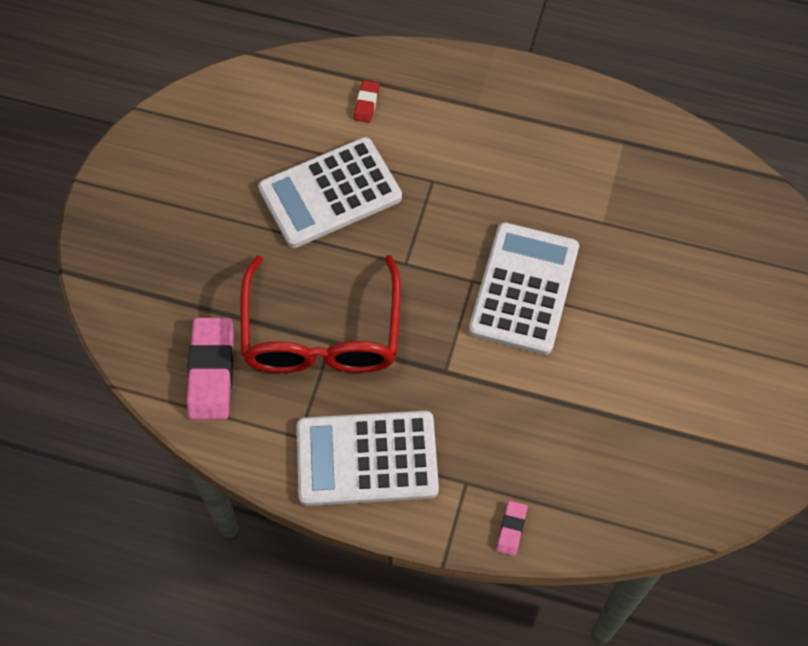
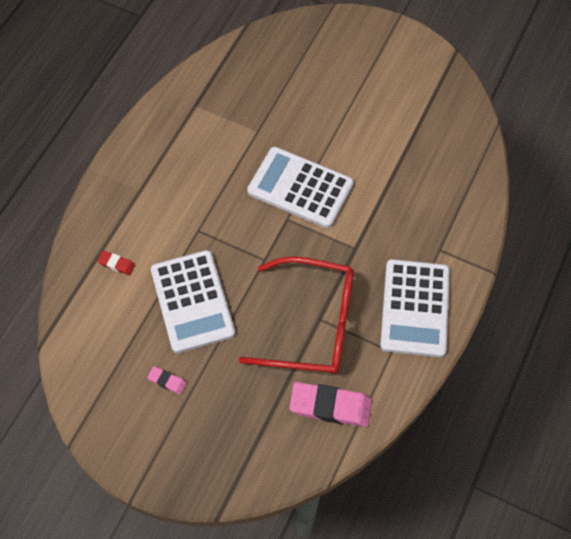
camera: 80 degrees left, 0 degrees up
(511, 529) = (475, 228): pink eraser -> pink eraser (167, 381)

